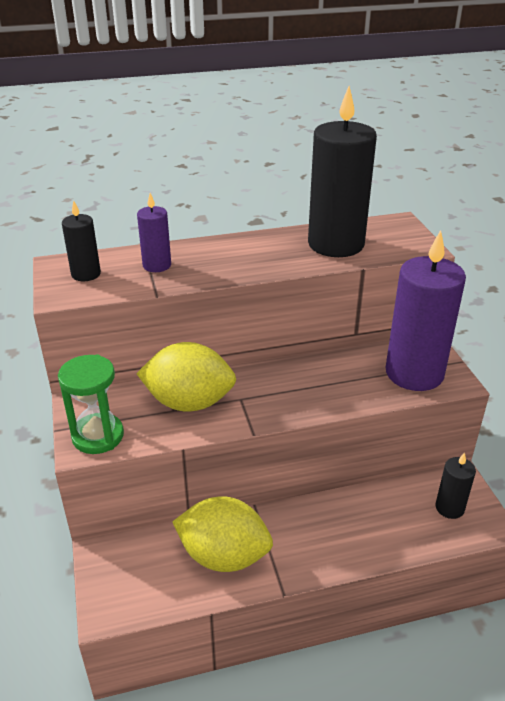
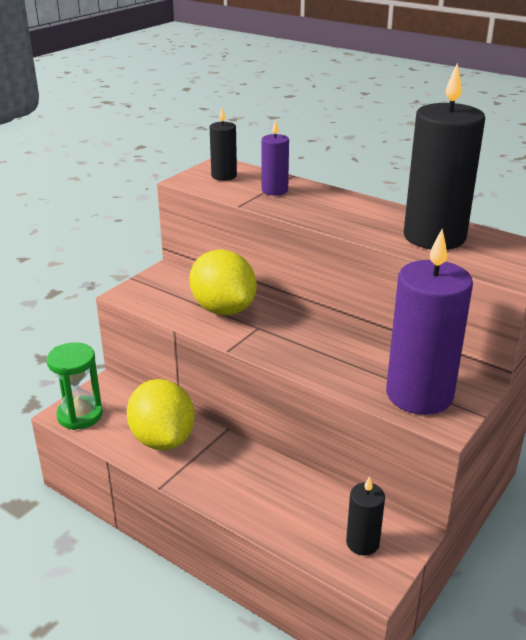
camera: 50 degrees right, 5 degrees down
(98, 436) = (144, 294): green hourglass -> green hourglass (80, 415)

